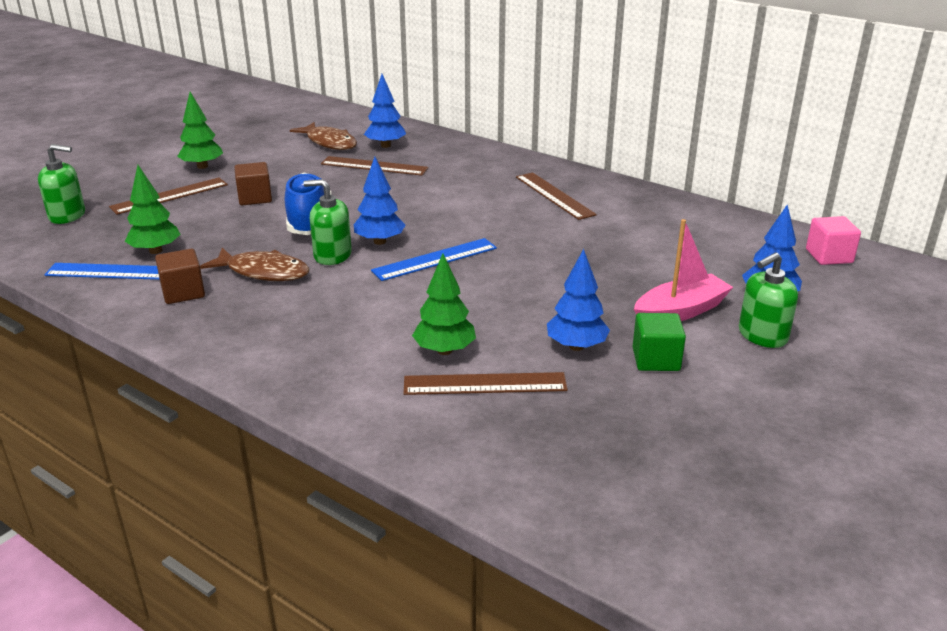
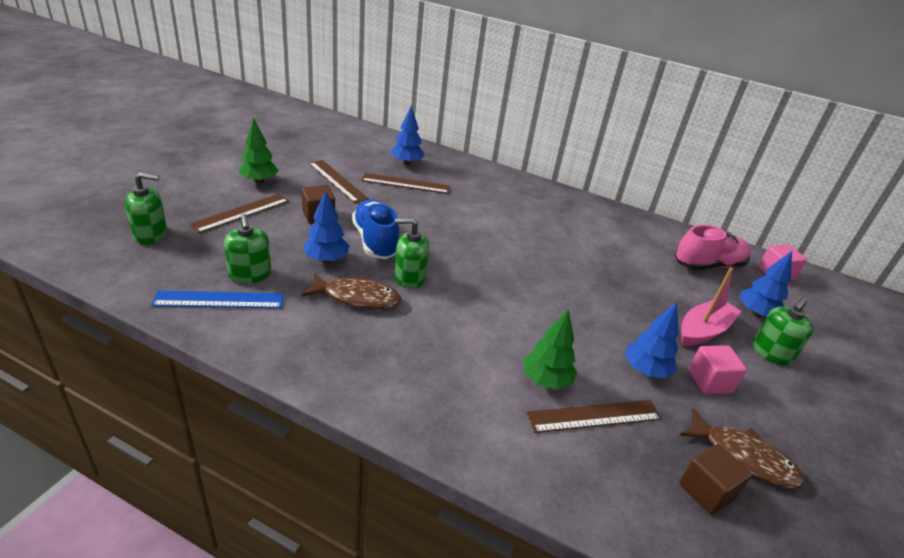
camera: 15 degrees left, 5 degrees up
(156, 251) = (250, 274): green tree -> green soap dispenser
(183, 292) = (293, 322): brown cube -> brown cube (706, 490)
(329, 142) = (359, 159): brown fish -> brown fish (743, 457)
(380, 241) = (443, 262): blue tree -> blue tree (326, 259)
(435, 259) = (495, 281): blue ruler -> none
(554, 195) = (558, 215): brown ruler -> brown ruler (337, 181)
(656, 359) = (710, 381): green cube -> pink cube
(733, 246) = (708, 265): none -> pink shoe

